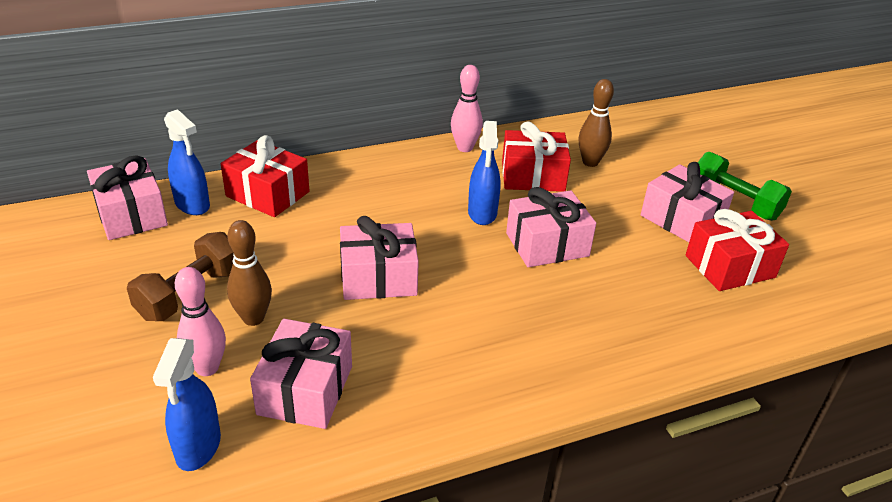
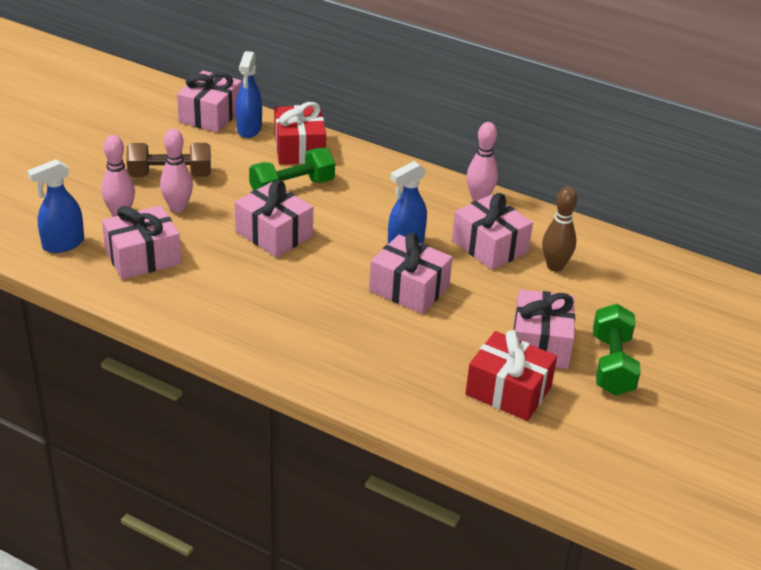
camera: 50 degrees right, 0 degrees up
(253, 318) = (178, 208): brown bowling pin -> pink bowling pin
(321, 229) = (292, 188): none -> green dumbbell
(533, 176) = (489, 246): red gift -> pink gift

